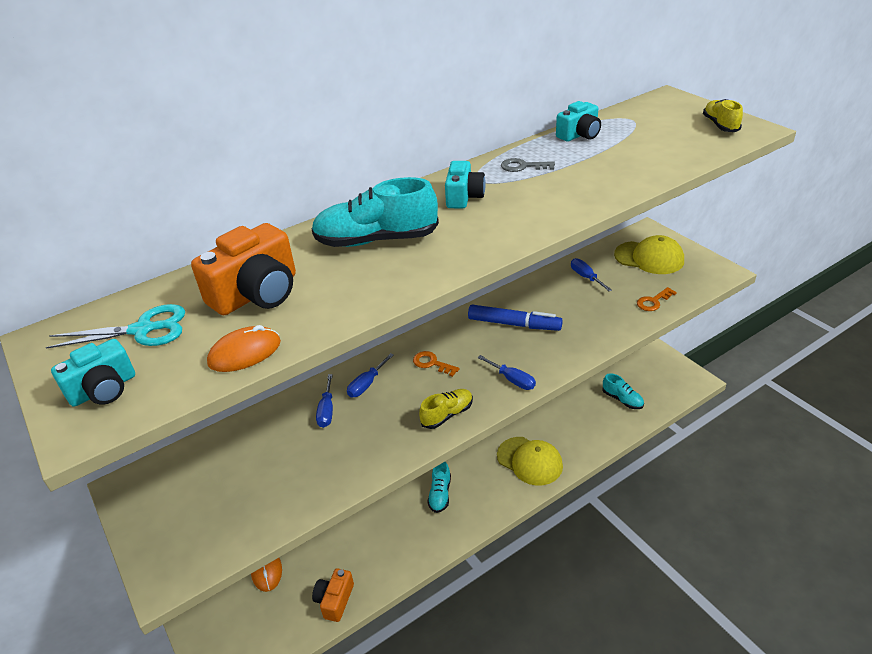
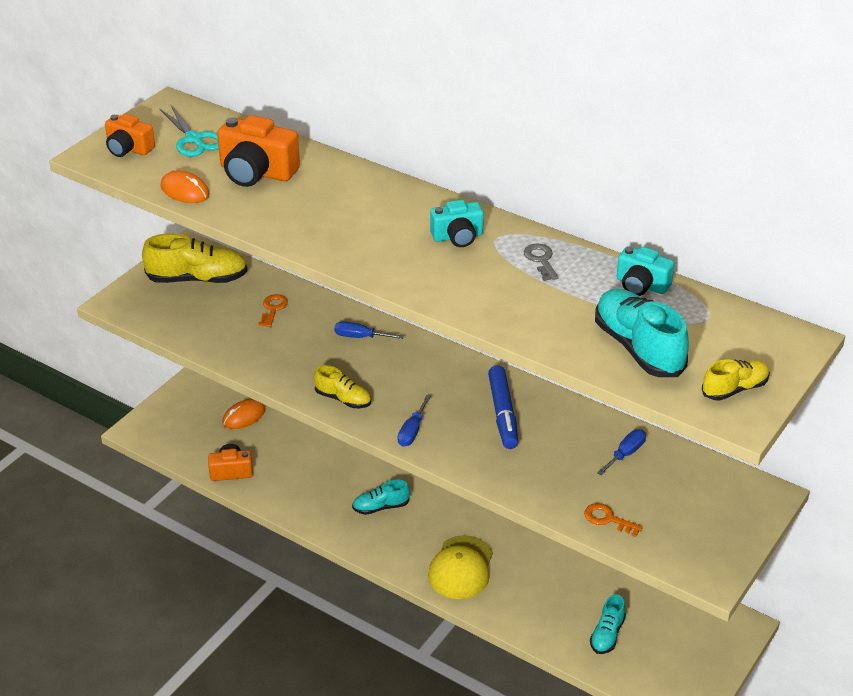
camera: 65 degrees right, 0 degrees up
(103, 389) = (128, 149): turquoise camera -> orange camera
(185, 489) = (197, 279): none -> yellow shoe
(326, 411) = (315, 323): blue screwdriver -> none
(376, 240) = (358, 207): turquoise shoe -> turquoise shoe (638, 348)
(432, 363) = (410, 370): orange key -> orange key (273, 309)
(649, 258) = (703, 504): yellow cap -> none

